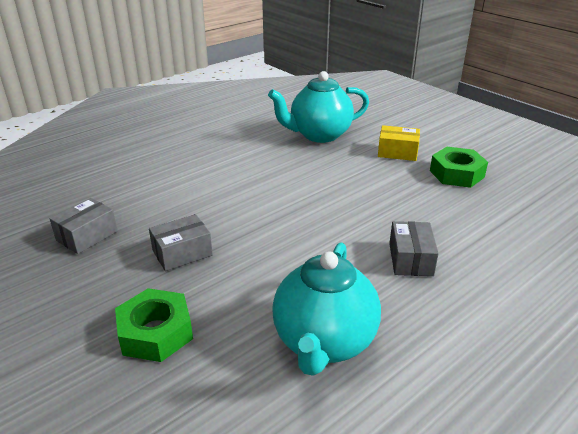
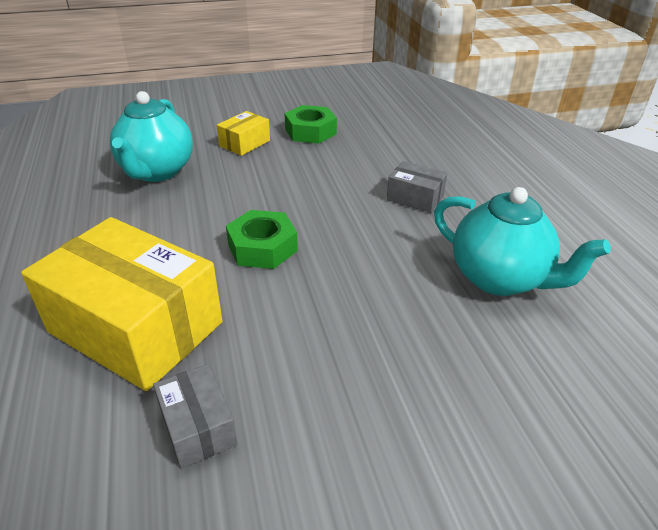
camera: 65 degrees left, 5 degrees up
(155, 333) = (441, 391): green nut -> green nut (262, 247)
(157, 187) = (135, 327): none -> yellow box
(182, 253) = (308, 337): grey box -> none

